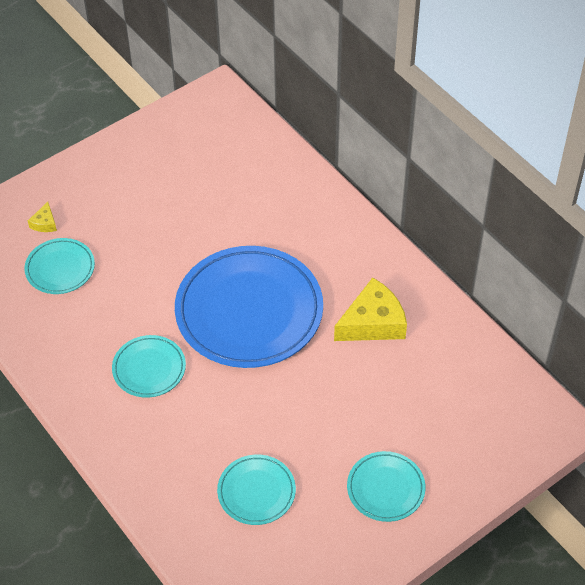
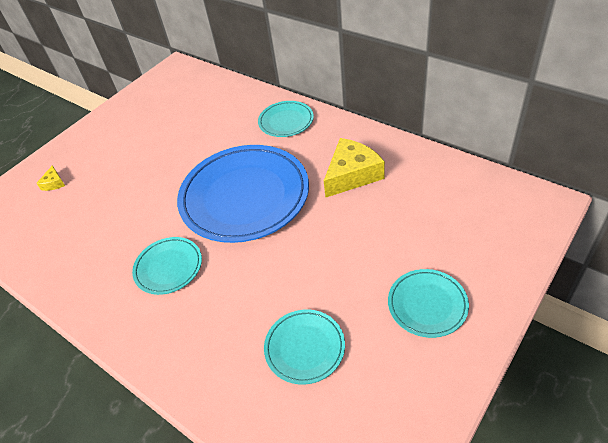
camera: 10 degrees left, 5 degrees down
(60, 269) = (72, 212): turquoise plate -> turquoise plate (286, 121)

